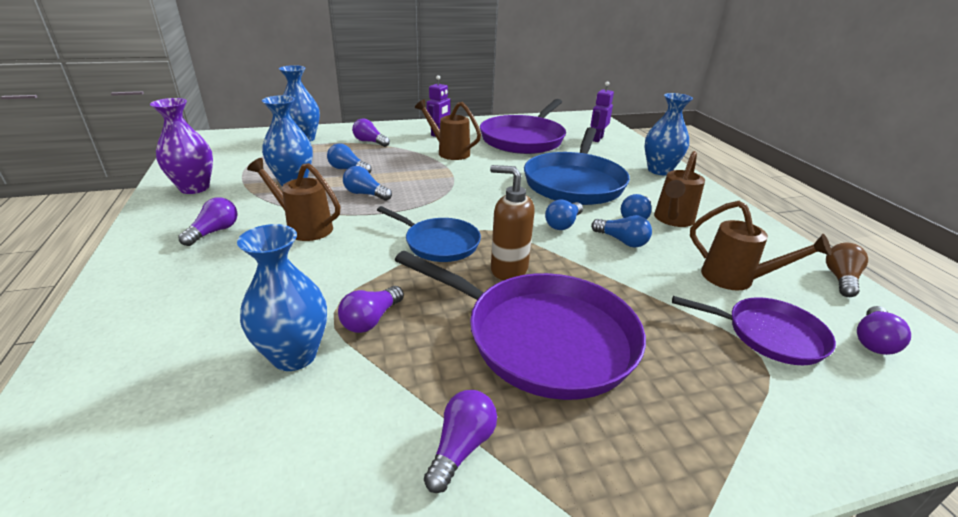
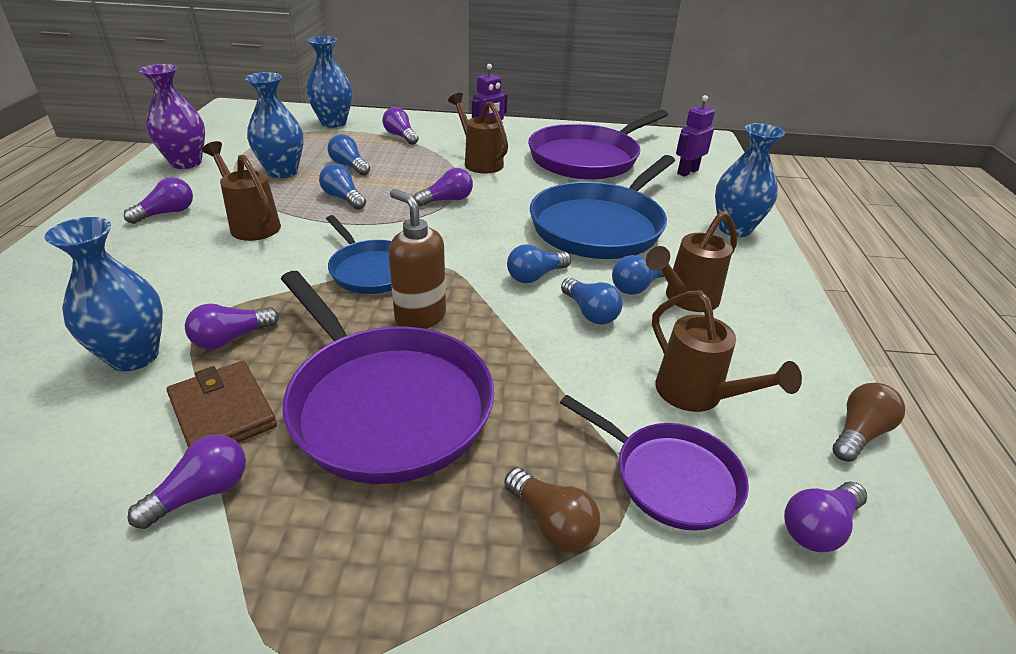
camera: 20 degrees right, 5 degrees up
(419, 379) = (223, 412): none -> brown wallet
(450, 182) = (447, 200): none -> purple light bulb
(729, 386) = (551, 522): none -> brown light bulb

